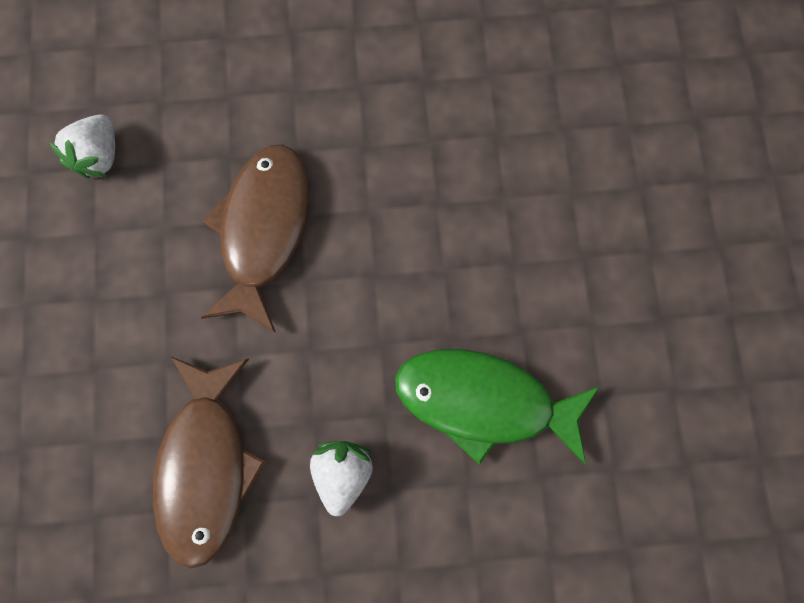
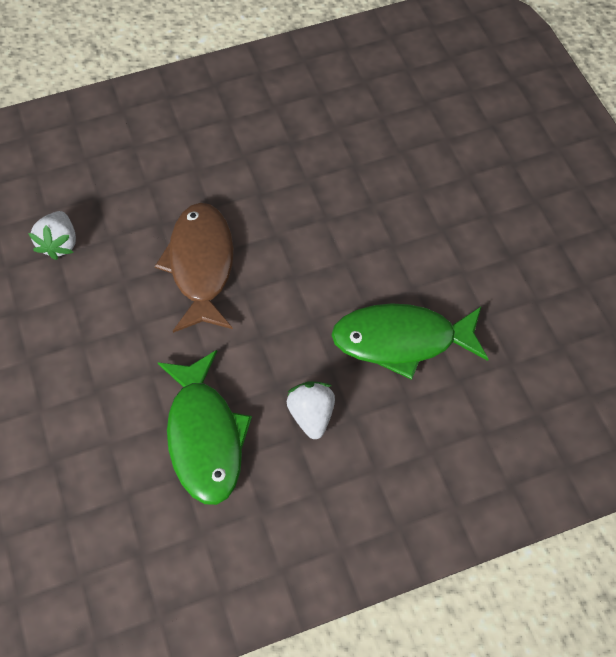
camera: 15 degrees left, 15 degrees down
(206, 466) = (205, 436): brown fish -> green fish

